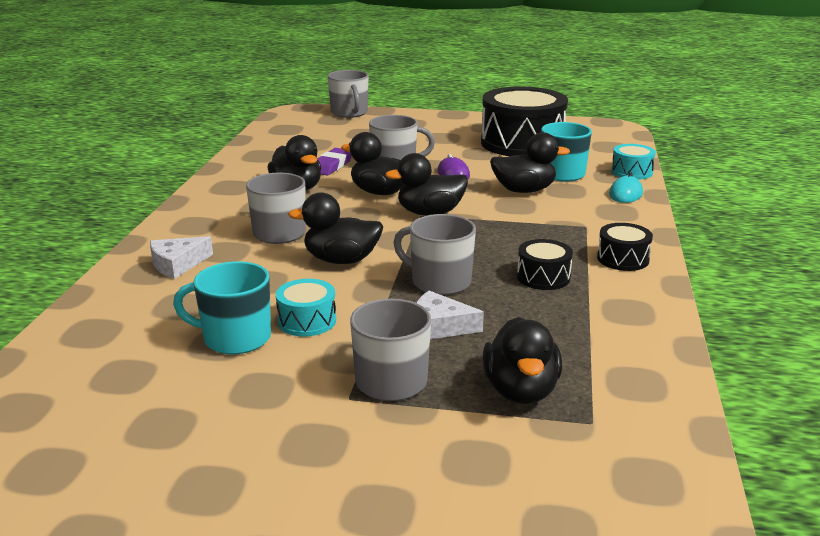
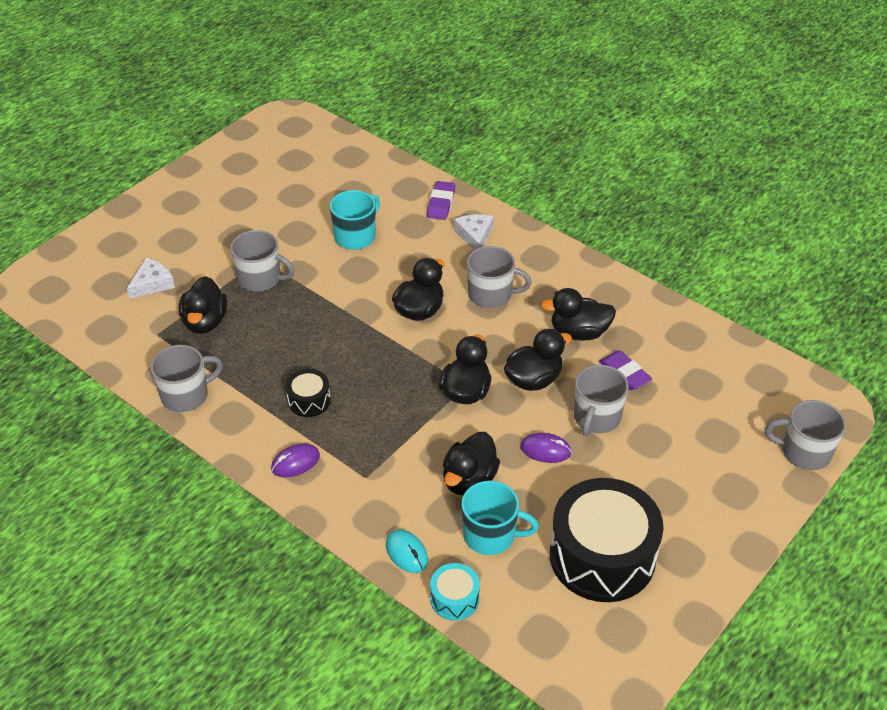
camera: 120 degrees right, 20 degrees up
(119, 300) = (441, 203): none -> purple eraser
(307, 321) = (350, 269): turquoise drum -> none
(439, 282) = (348, 345): grey mug -> grey mug (186, 395)
(439, 327) = (294, 320): white cheese -> white cheese (152, 284)
(520, 391) = (205, 322): black duck -> black duck turned 120 degrees counterclockwise
(623, 259) = (295, 462): black drum -> purple mouse

